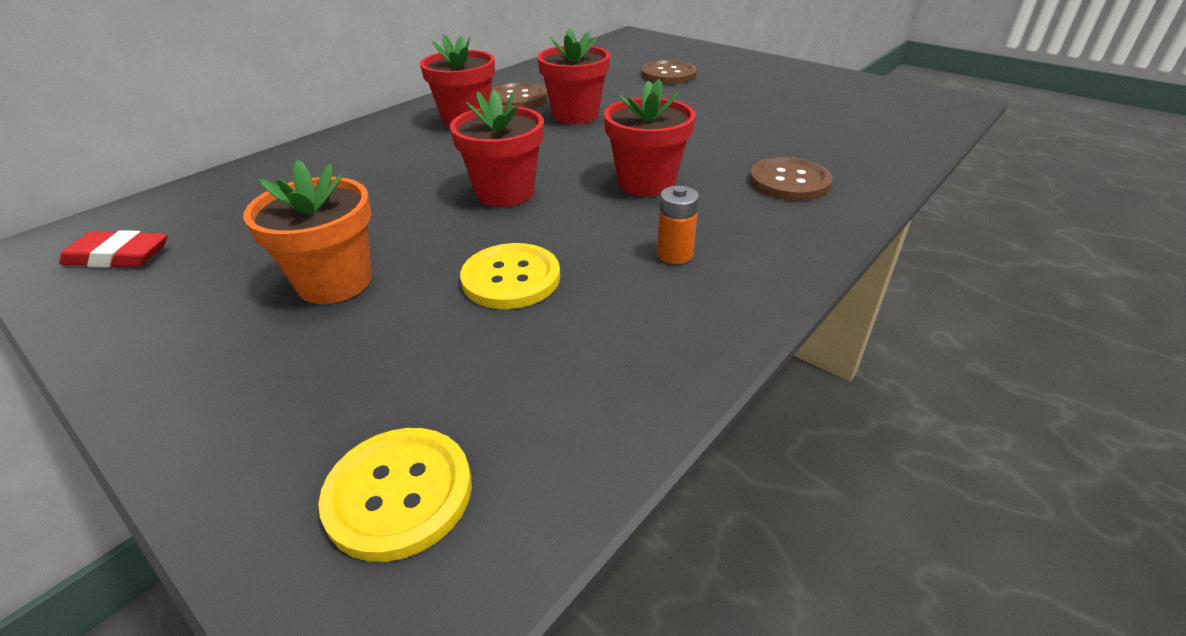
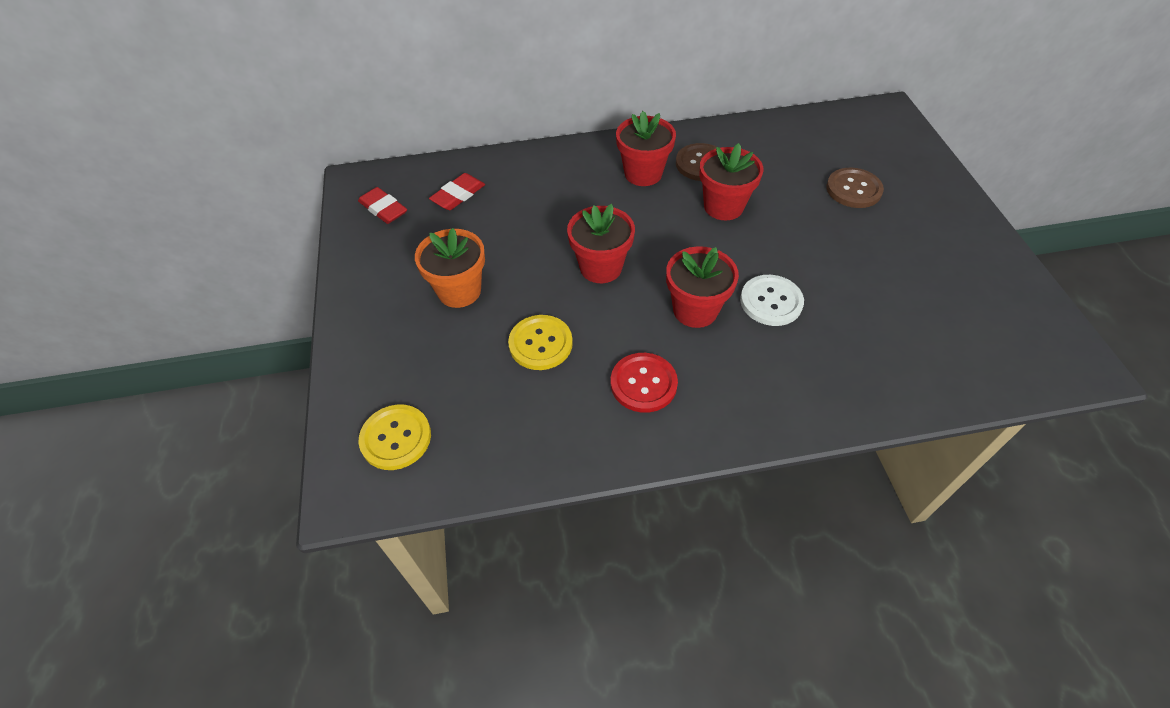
camera: 40 degrees right, 15 degrees up
(240, 204) = (458, 195): none -> red eraser
(674, 254) = (643, 383): orange battery -> red button
(704, 151) = (771, 301): none -> white button
(789, 182) = (794, 369): brown button -> none

